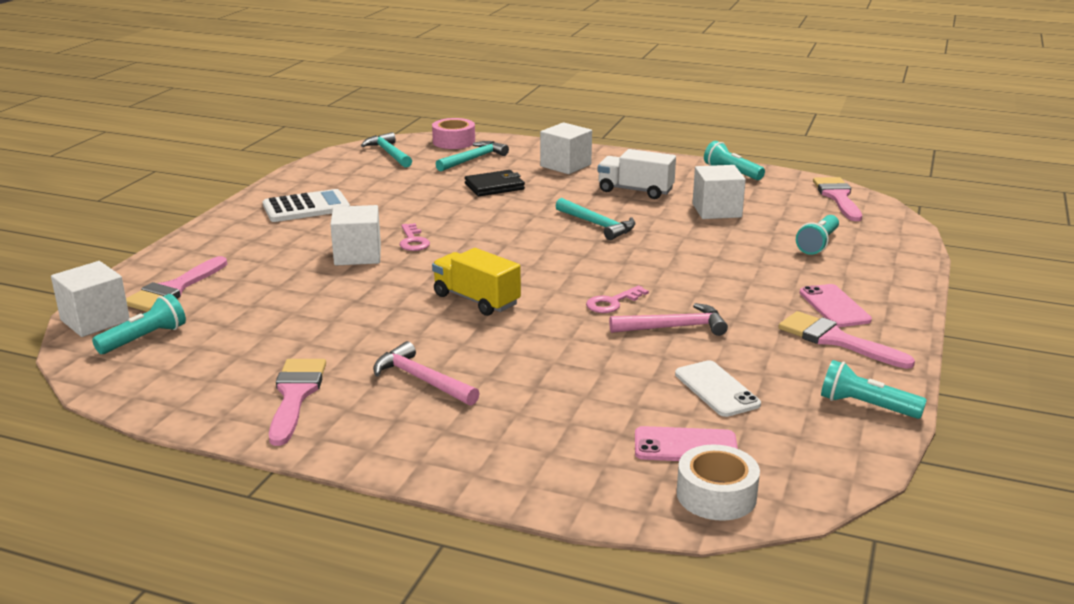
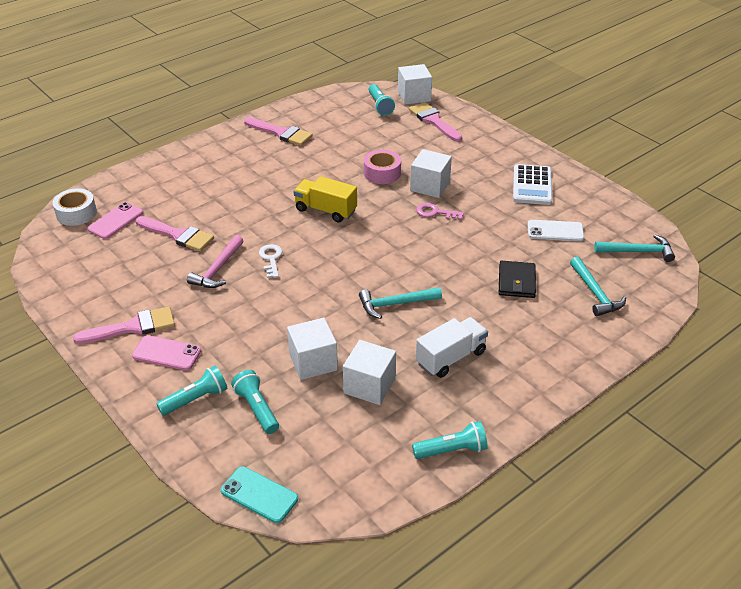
camera: 120 degrees right, 15 degrees up
(422, 380) = (257, 168): pink hammer -> none
(454, 142) = (653, 297): pink tape -> pink tape (382, 173)
(476, 300) = (326, 210): yellow truck -> yellow truck turned 135 degrees counterclockwise
(565, 165) = (544, 342): white cube -> white cube (313, 362)
(612, 302) = (271, 259): pink key -> white key
(716, 389) = (144, 253): white phone -> white phone (555, 231)
(838, 197) = (332, 492): pink brush -> pink brush (178, 235)
(866, 406) = (69, 296): turquoise flashlight -> turquoise flashlight (196, 399)
(888, 218) = (259, 494): none -> turquoise phone

